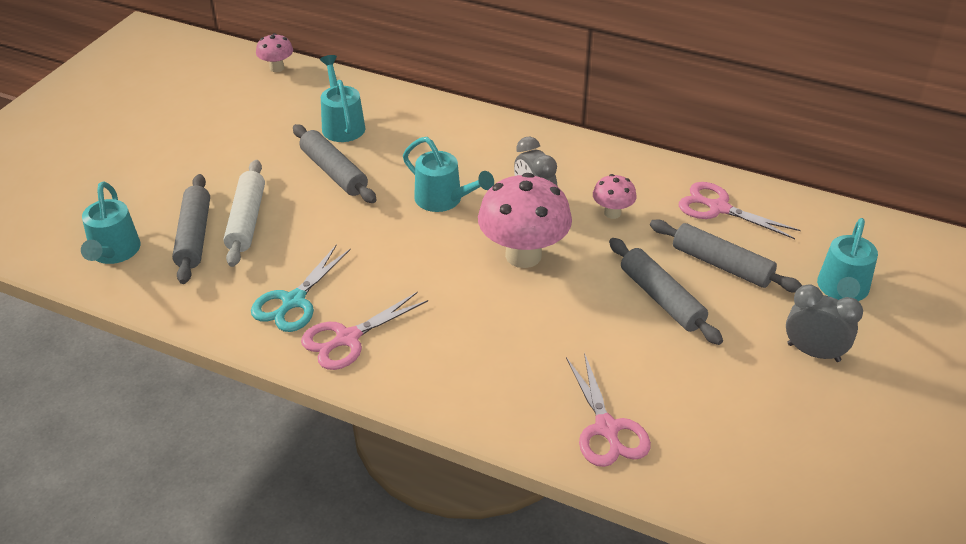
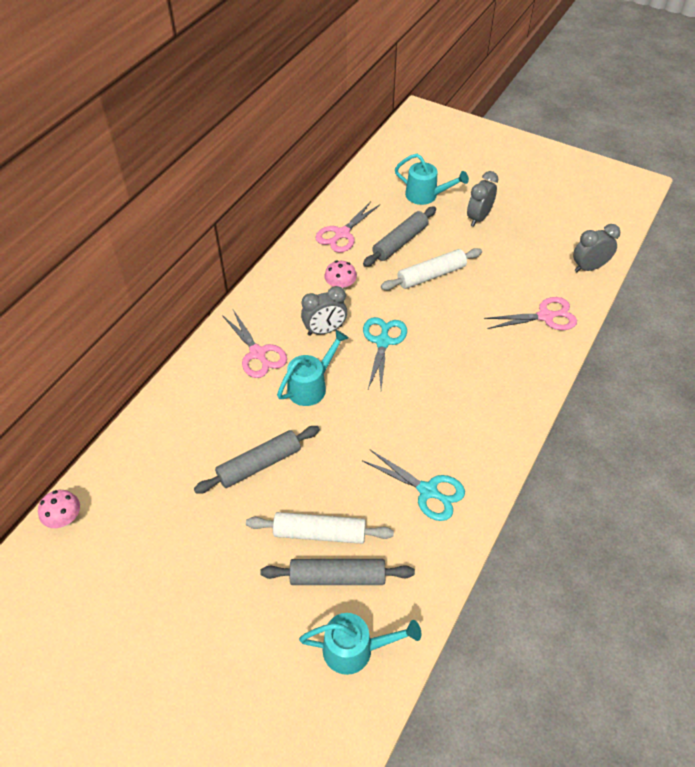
camera: 85 degrees left, 10 degrees up
(342, 124) = (186, 458): turquoise watering can -> none
(348, 338) = (469, 453): pink scissors -> pink scissors (257, 353)
(523, 255) = (383, 342): pink mushroom -> turquoise scissors
(661, 299) = (431, 275): grey rolling pin -> white rolling pin
(740, 496) = (589, 267): none -> grey clock

